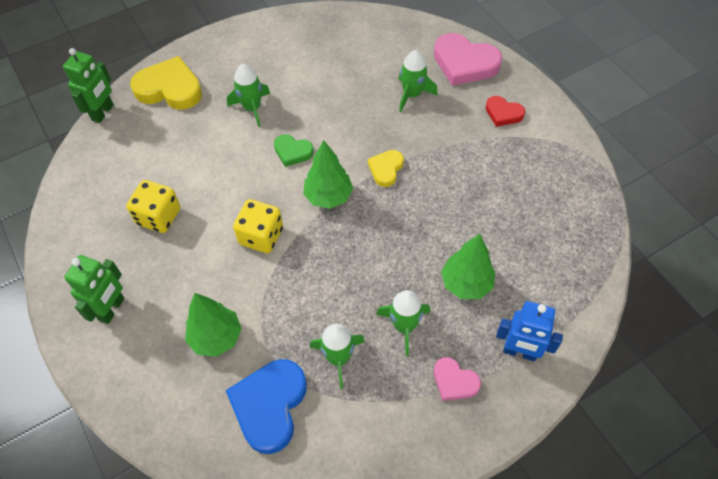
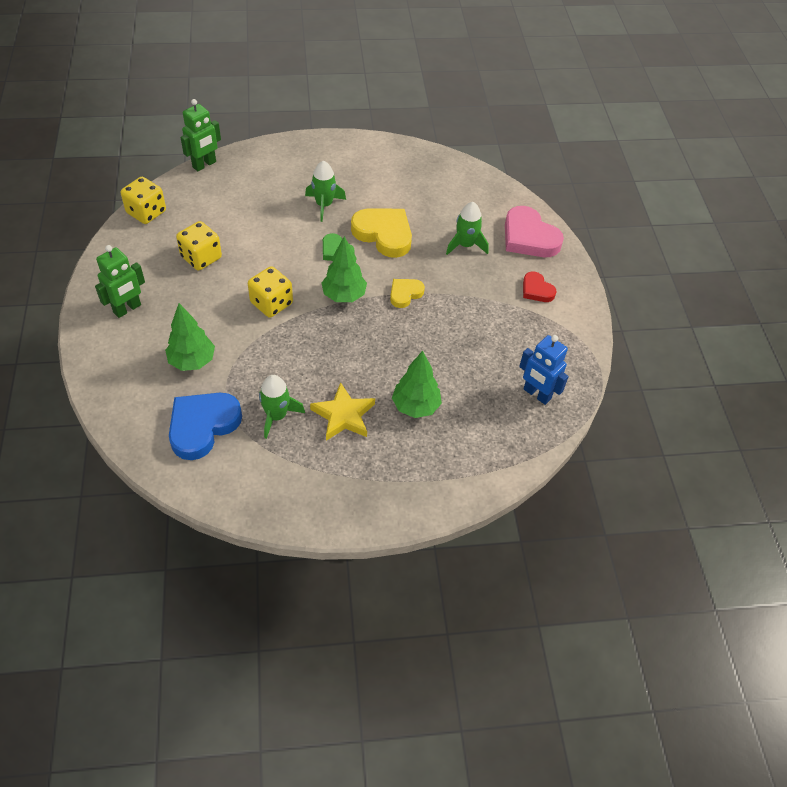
camera: 20 degrees right, 5 degrees down
(70, 190) = (146, 212): none -> yellow dice
(169, 88) = (267, 166): yellow heart -> yellow heart (384, 234)
(404, 326) = (343, 415): green rocket -> yellow star
(454, 381) = (358, 472): pink heart -> none
(519, 352) = (426, 475): blue robot -> blue robot (536, 394)

